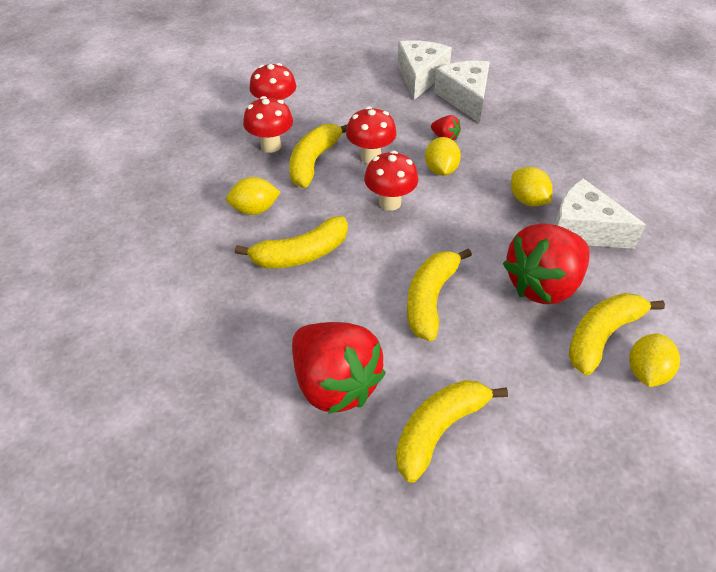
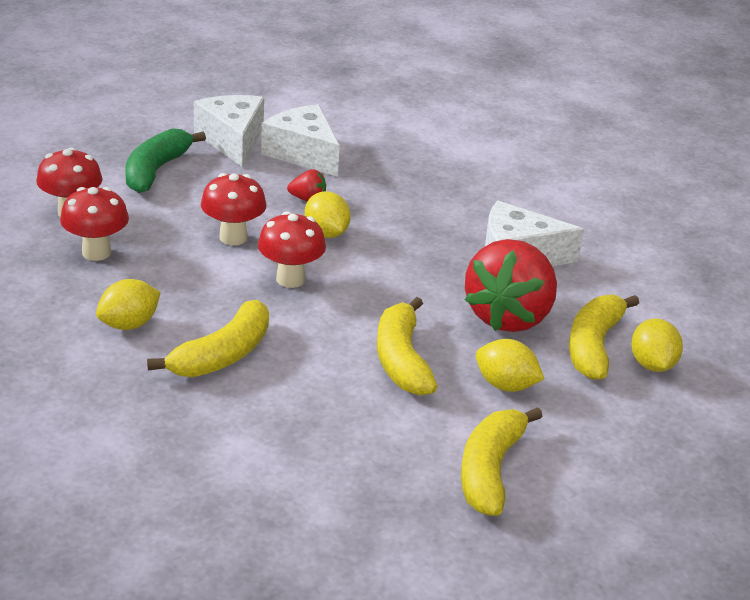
camera: 30 degrees left, 15 degrees down
(313, 161) = (165, 258): yellow banana -> none
(335, 384) = (354, 464): red strawberry -> none
(351, 90) = (156, 170): none -> green banana
(528, 200) = (442, 242): yellow lemon -> yellow lemon (505, 385)

